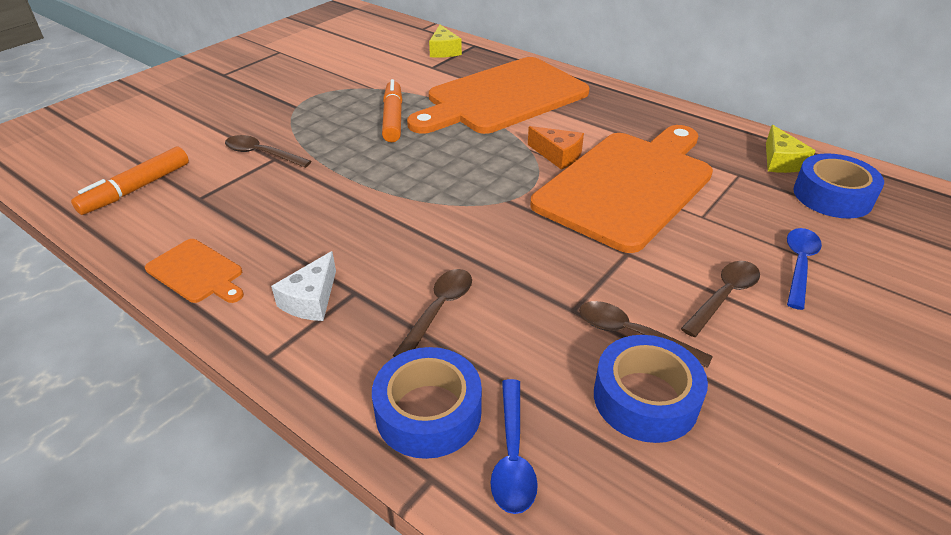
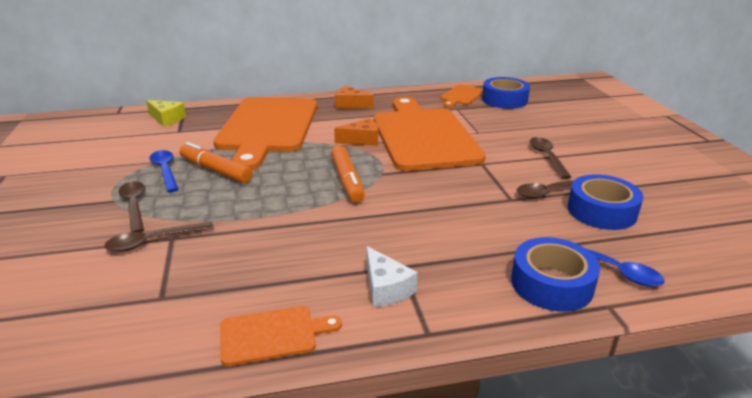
camera: 50 degrees left, 10 degrees down
(137, 189) = (77, 330): orange marker -> orange marker (347, 180)
(438, 310) = (460, 241): brown spoon -> brown spoon (134, 206)
(623, 110) = (350, 105): none -> orange cheese
(781, 161) = (461, 96): yellow cheese -> orange cutting board
(799, 265) = (544, 131): blue spoon -> blue spoon (165, 170)

